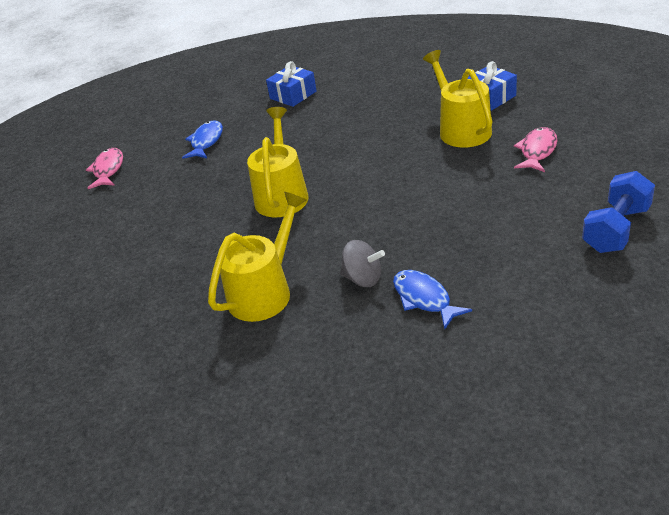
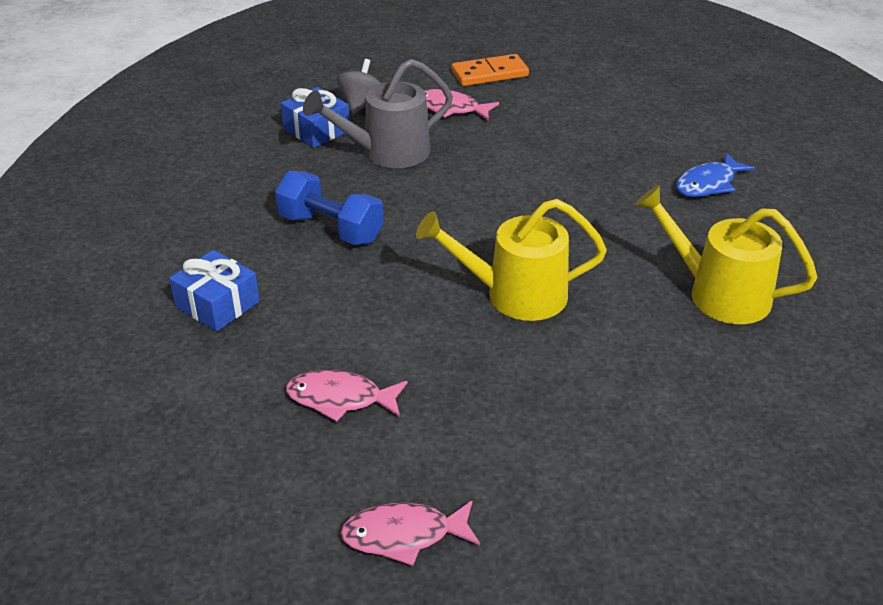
camera: 100 degrees left, 0 degrees up
(206, 141) = (340, 399): blue fish -> pink fish
(363, 278) = (683, 222): grey spinning top -> grey spinning top (361, 104)
(461, 129) = (387, 152): yellow watering can -> grey watering can
(611, 167) = (489, 74): none -> orange domino
(616, 229) = (592, 82): blue dumbbell -> blue dumbbell (330, 229)

